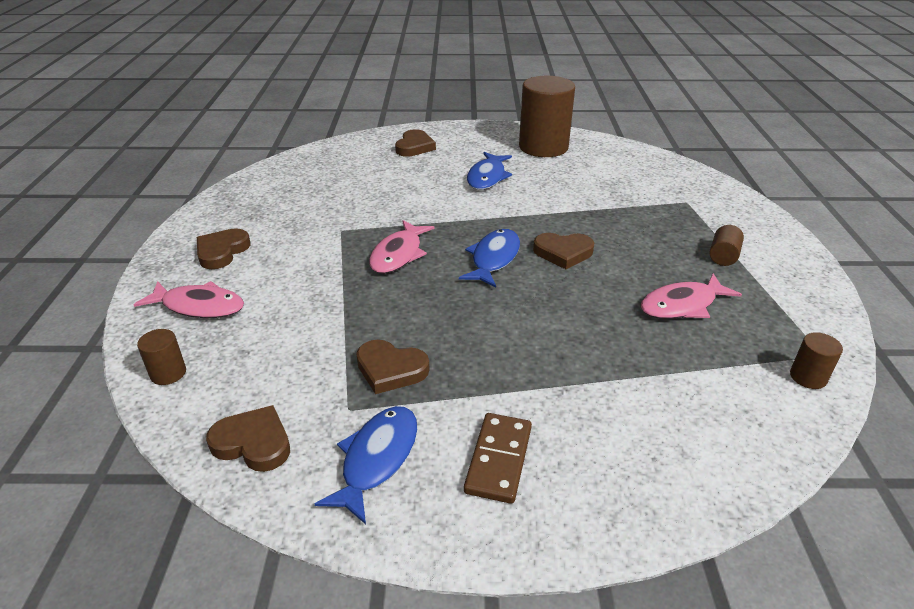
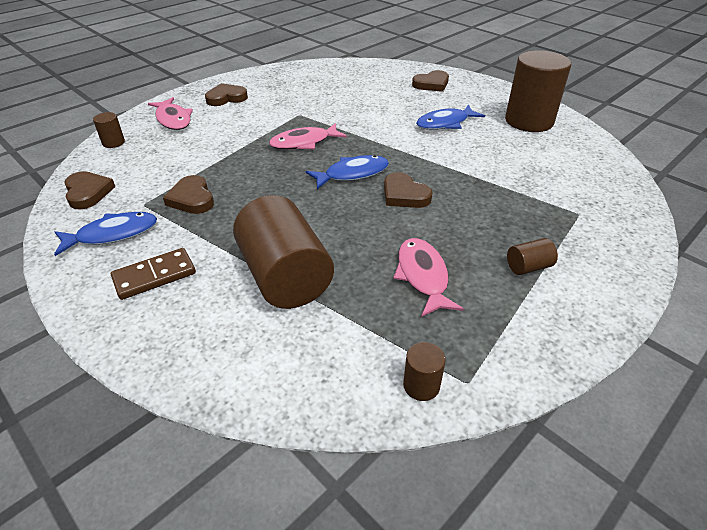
camera: 45 degrees right, 5 degrees up
(601, 375) = (285, 276): none -> brown cylinder
(682, 305) = (422, 276): pink fish -> pink fish turned 60 degrees clockwise

